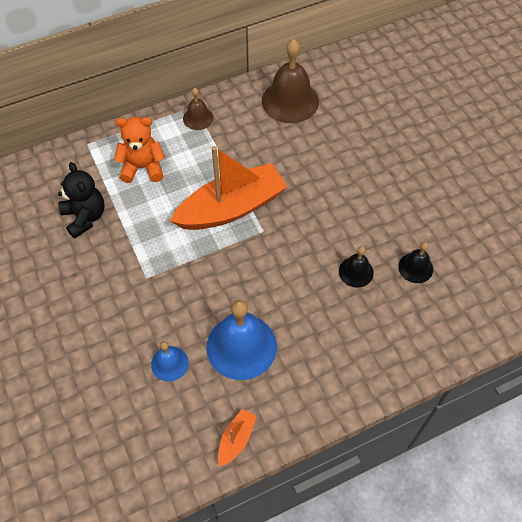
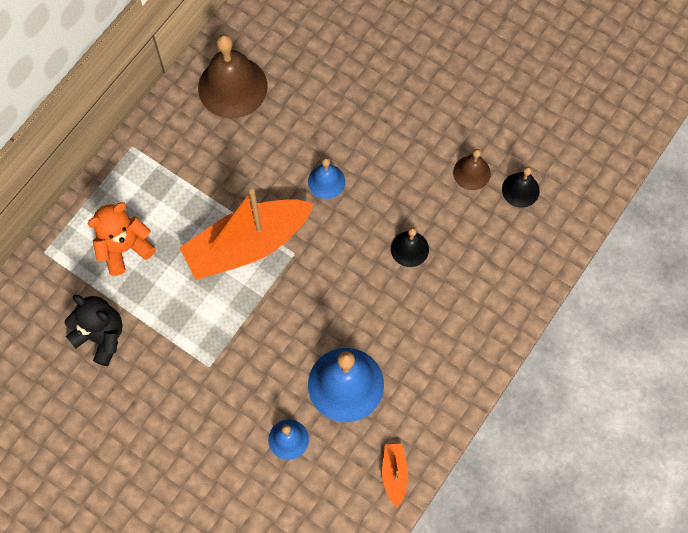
camera: 30 degrees left, 10 degrees up
(198, 118) = (146, 158): brown bell -> brown bell (471, 172)
(231, 208) = (247, 245): orange boat -> orange boat turned 150 degrees counterclockwise
(319, 193) = (326, 181): none -> blue bell
(415, 267) = (463, 214): black bell -> black bell (520, 190)

